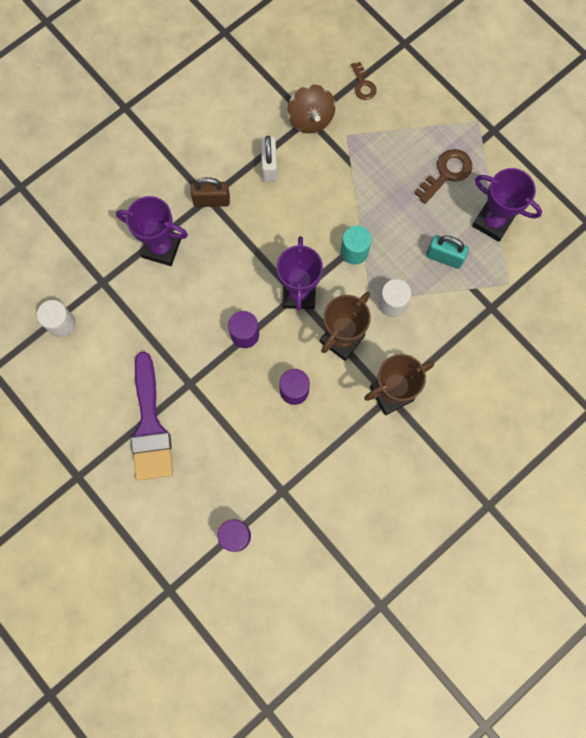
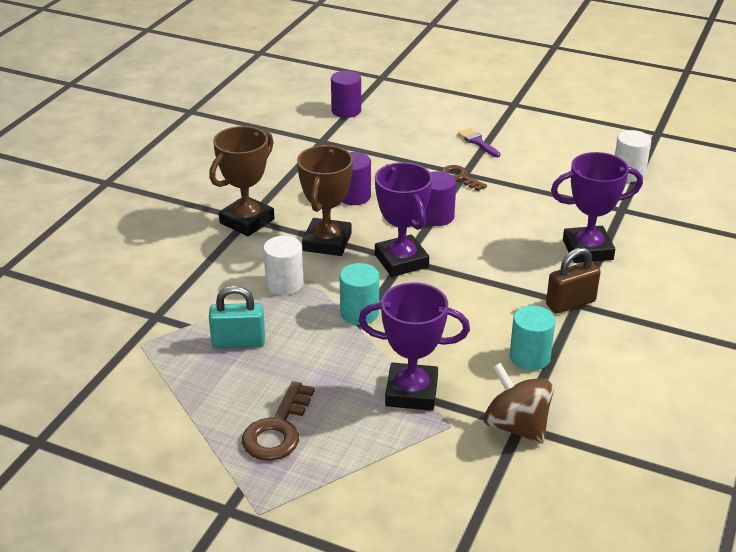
camera: 155 degrees right, 40 degrees down
(150, 426) = (477, 142): purple brush -> purple brush, size x0.42
(269, 166) = (529, 357): white padlock -> turquoise cylinder
(363, 85) = (471, 497): brown key -> brown key (460, 177)
(493, 221) = (185, 398): purple trophy -> purple trophy (411, 392)

